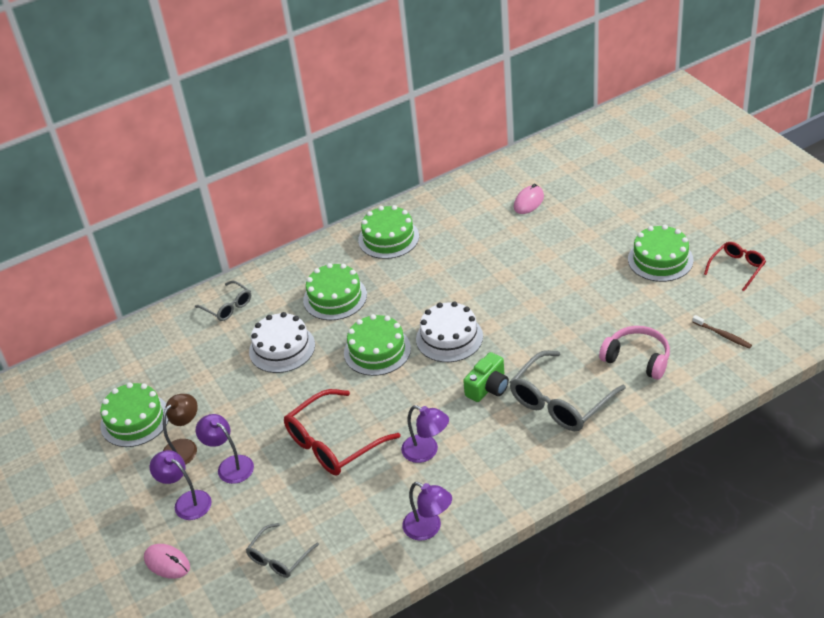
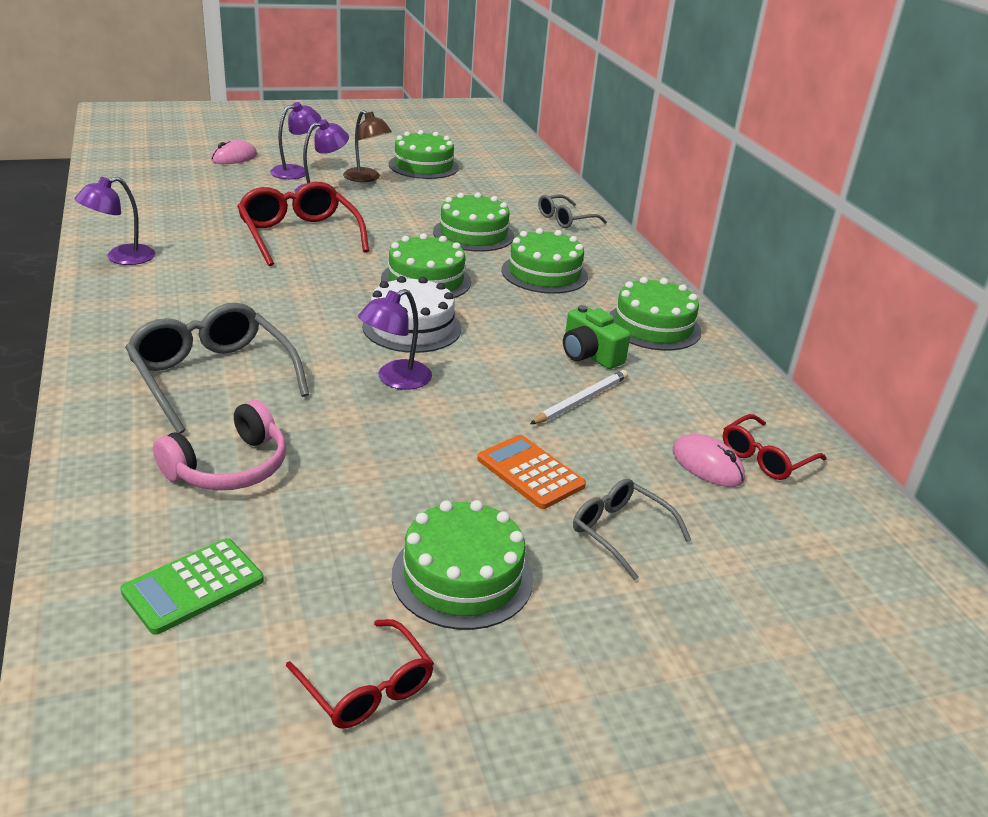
camera: 95 degrees right, 10 degrees down
(279, 558) = (181, 193): grey glasses -> grey glasses (620, 532)
(282, 348) = (473, 234): white cake -> green cake
(426, 452) = (230, 277): purple lamp -> purple lamp (395, 380)
(488, 387) = (294, 333): green camera -> green camera (589, 354)
(494, 252) = (581, 400): none -> white pencil
(510, 185) = (765, 457): none -> red glasses
(572, 256) = (530, 472): none -> orange calculator
(722, 335) = (193, 586): brown toothbrush -> green calculator

